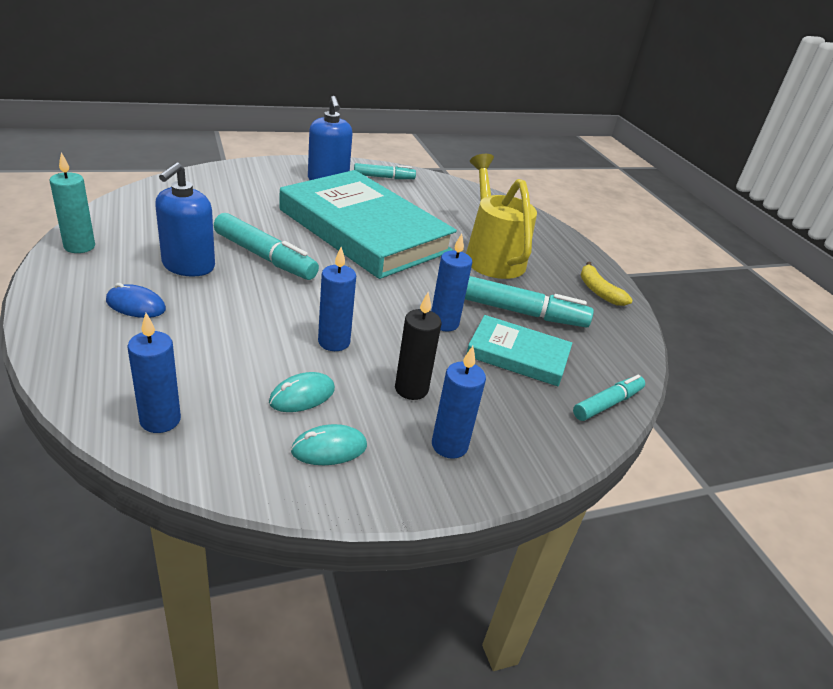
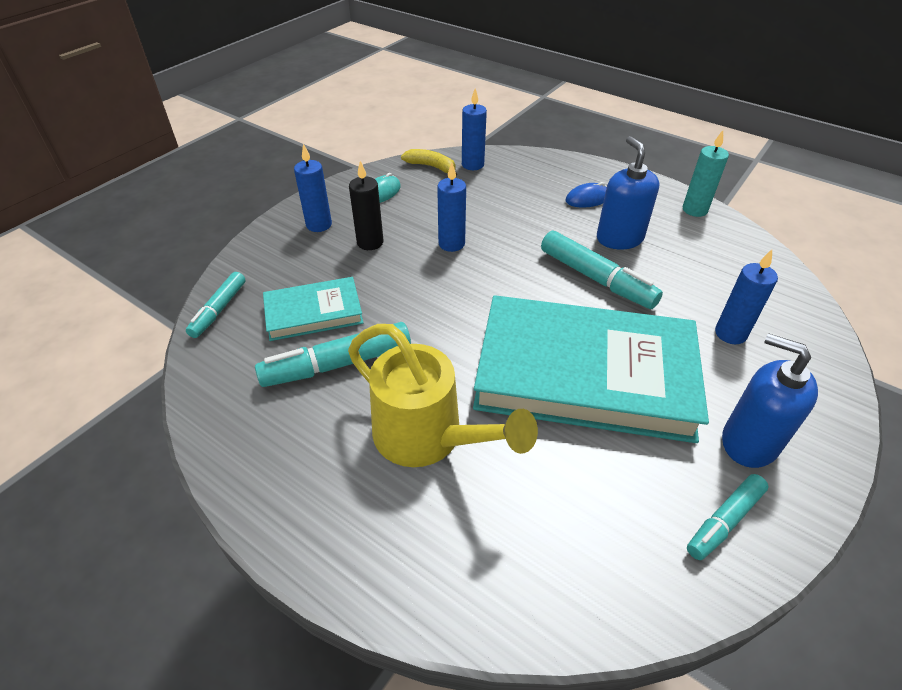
camera: 150 degrees right, 10 degrees up
(264, 257) = (596, 279): turquoise marker -> turquoise marker turned 135 degrees counterclockwise
(302, 396) = (426, 206): turquoise mouse -> none
(444, 323) = (395, 306): blue candle -> blue candle (730, 334)
(598, 291) = (266, 466): yellow banana -> yellow banana (431, 167)

